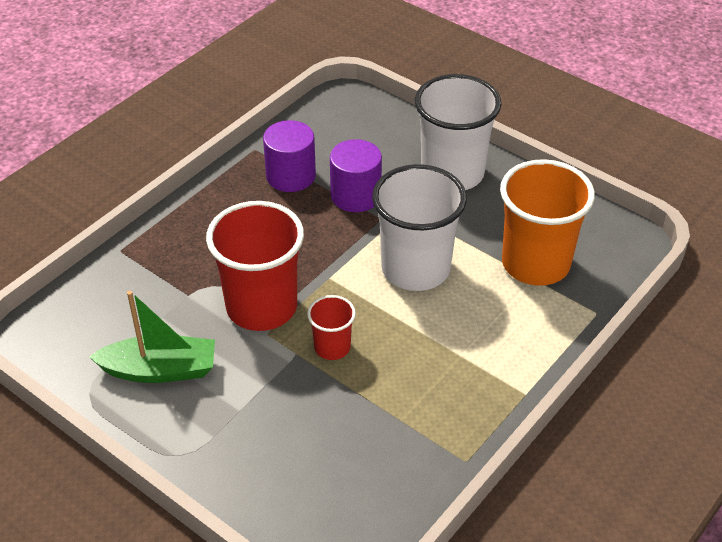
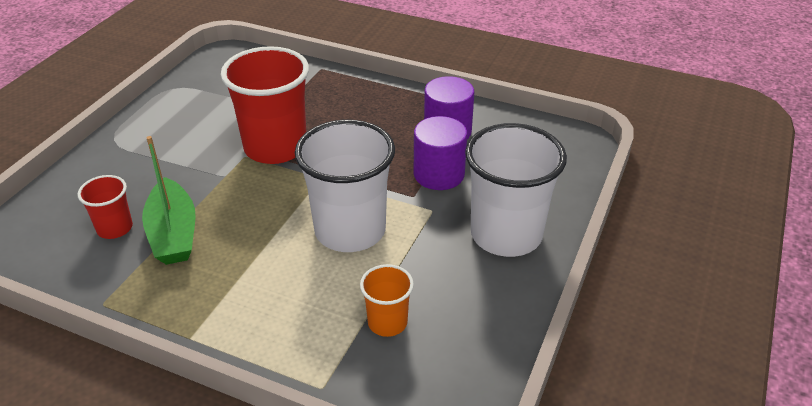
camera: 75 degrees right, 5 degrees down
(160, 370) = (198, 113): green boat -> green boat (173, 233)
(332, 347) = (235, 195): red cup -> red cup (115, 228)
(535, 263) = (387, 322): orange cup -> orange cup, size x0.49

